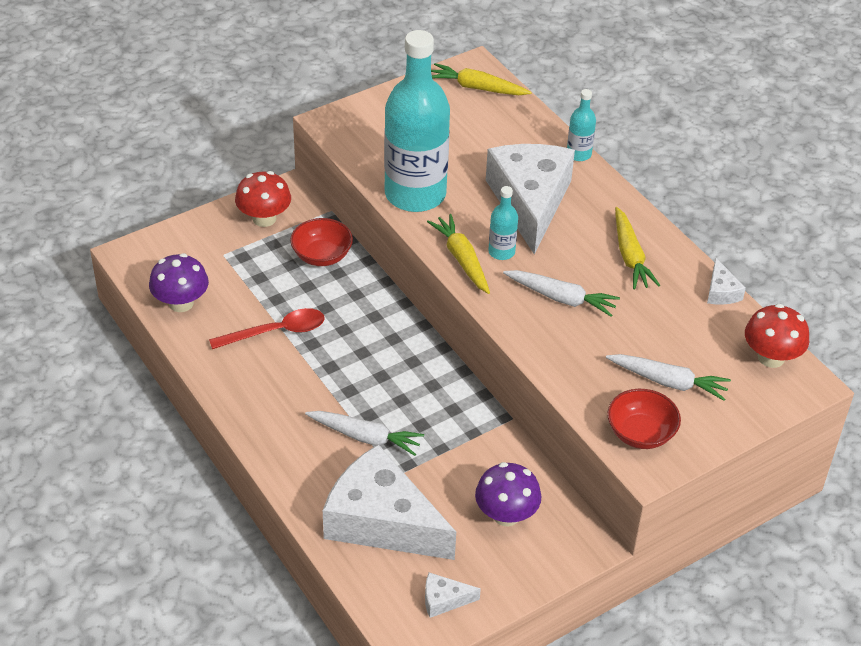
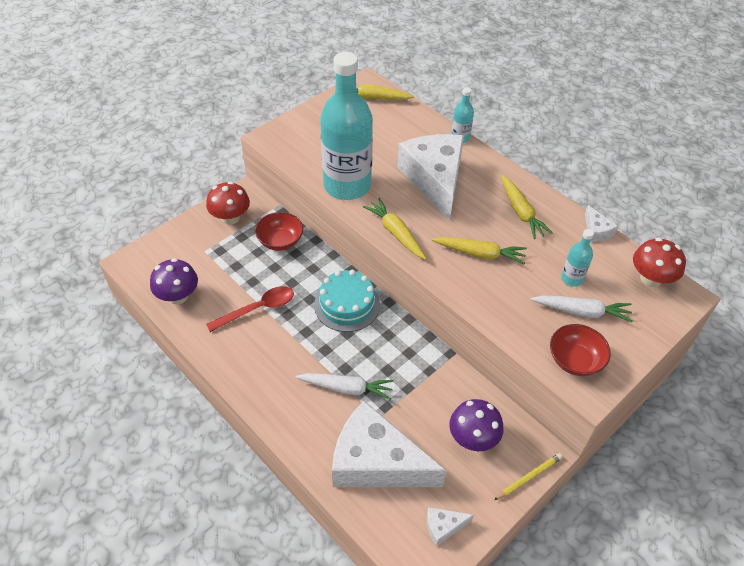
camera: 10 degrees left, 5 degrees up
(389, 343) = (347, 305): none -> turquoise cake
(501, 252) = (424, 223): turquoise bottle -> turquoise bottle (571, 279)
(561, 298) = (480, 254): white carrot -> yellow carrot
(562, 566) = (529, 477): none -> yellow pencil

